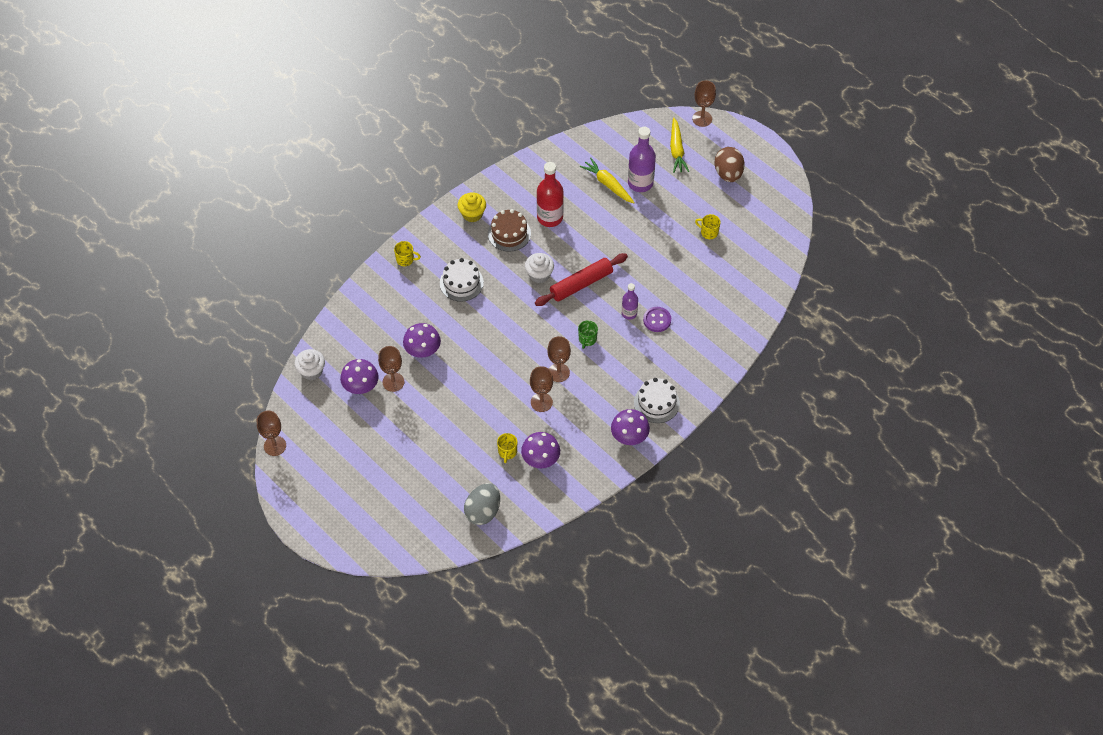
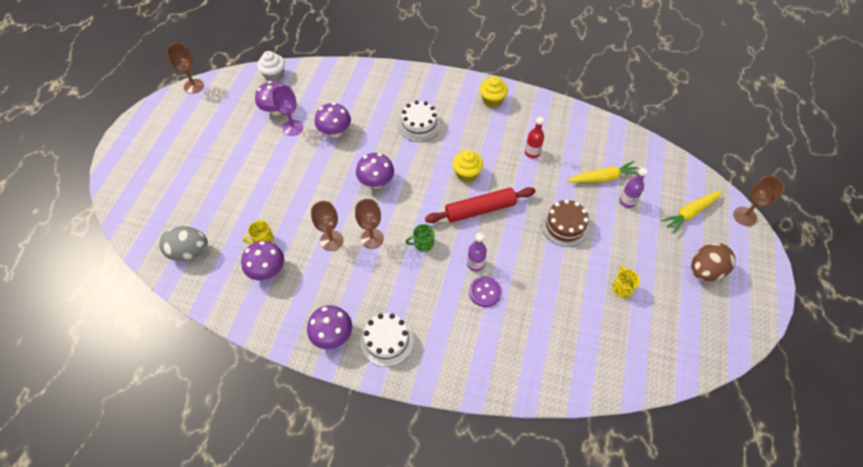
camera: 60 degrees right, 0 degrees up
(393, 382) = (292, 127): brown goblet -> purple goblet
(405, 259) = (416, 81): yellow mug -> none
(502, 344) = (376, 182): none -> purple mushroom
(509, 233) = (493, 133): brown cake -> brown cake (565, 226)
(539, 275) = (467, 174): white cupcake -> yellow cupcake
(550, 217) = (532, 153): red bottle -> red bottle, size x0.58
(581, 284) = (480, 209): red rolling pin -> red rolling pin turned 45 degrees counterclockwise
(608, 184) = (603, 178): yellow carrot -> yellow carrot turned 60 degrees clockwise
(640, 183) = (627, 202): purple bottle -> purple bottle, size x0.58

